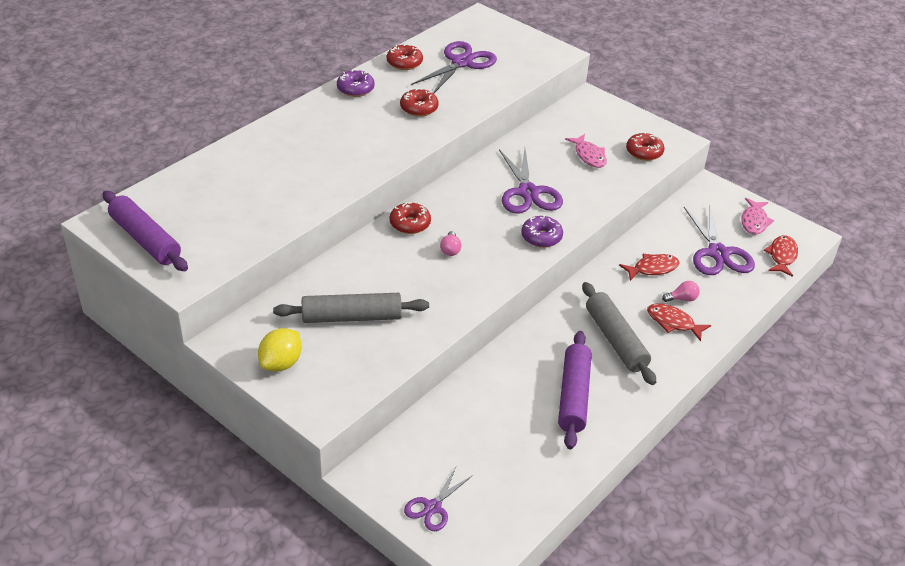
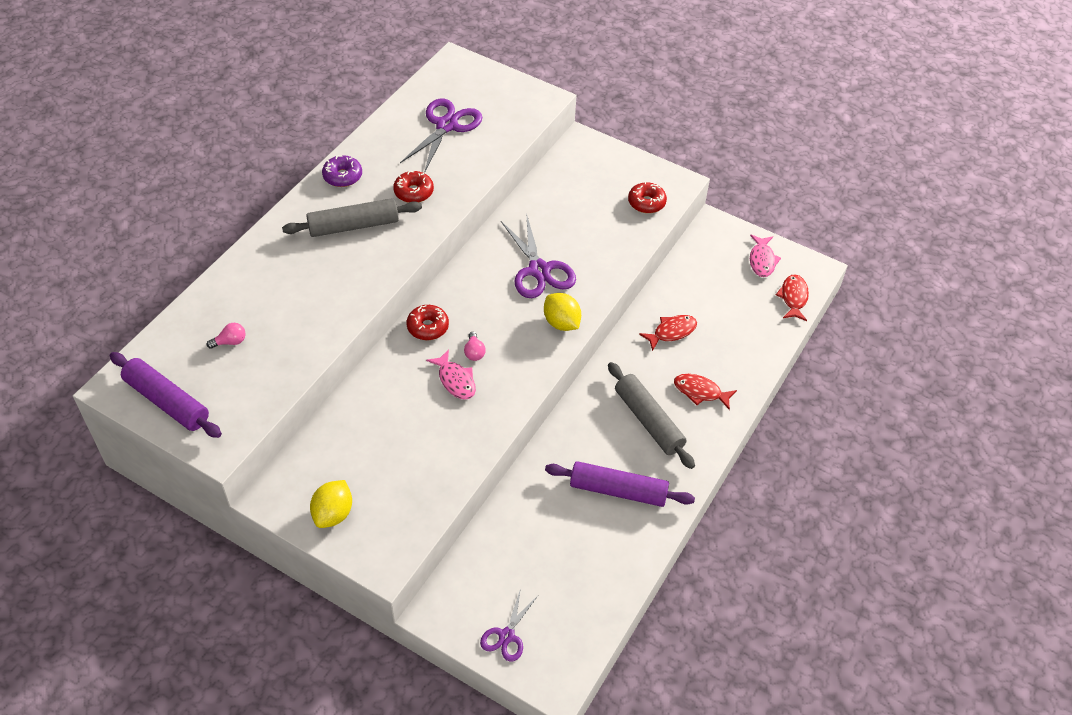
camera: 10 degrees left, 10 degrees up
(352, 317) = (392, 448): grey rolling pin -> grey rolling pin (353, 225)
(404, 63) = (387, 134): red donut -> none
(541, 237) = (561, 323): purple donut -> yellow lemon
(573, 396) = (618, 491): purple rolling pin -> purple rolling pin turned 75 degrees counterclockwise
(589, 156) = (592, 215): pink fish -> pink fish (455, 380)
(682, 299) = (705, 363): pink light bulb -> pink light bulb (230, 342)
(718, 253) = (732, 304): purple scissors -> none

